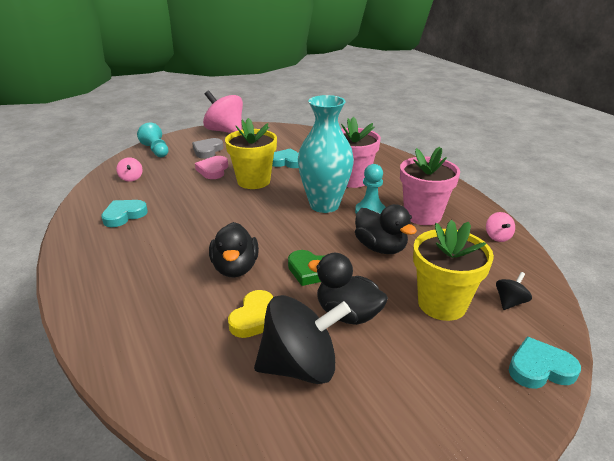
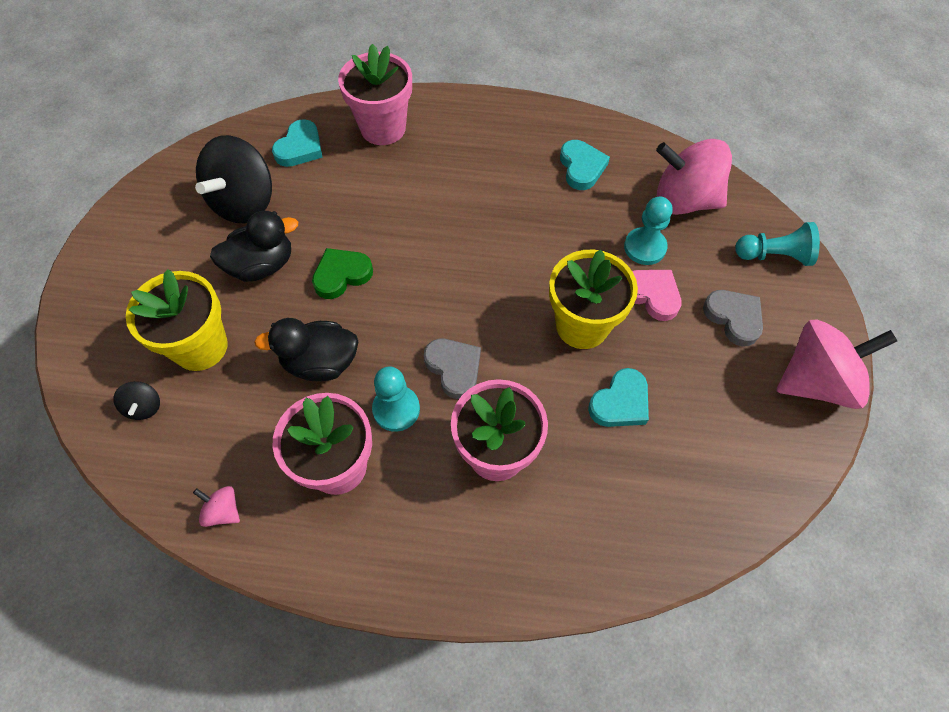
camera: 125 degrees right, 30 degrees up
(131, 178) = (684, 200): pink spinning top -> pink spinning top, size x2.29
(136, 325) = (383, 128): none -> pink flower pot
(180, 179) = (645, 247): none -> turquoise pawn
(235, 268) = (400, 218): black duck -> none
(256, 318) = (319, 201): yellow heart -> none
(324, 205) = (454, 368): turquoise vase -> grey heart
(540, 368) = (80, 352): turquoise heart -> turquoise heart (300, 148)

